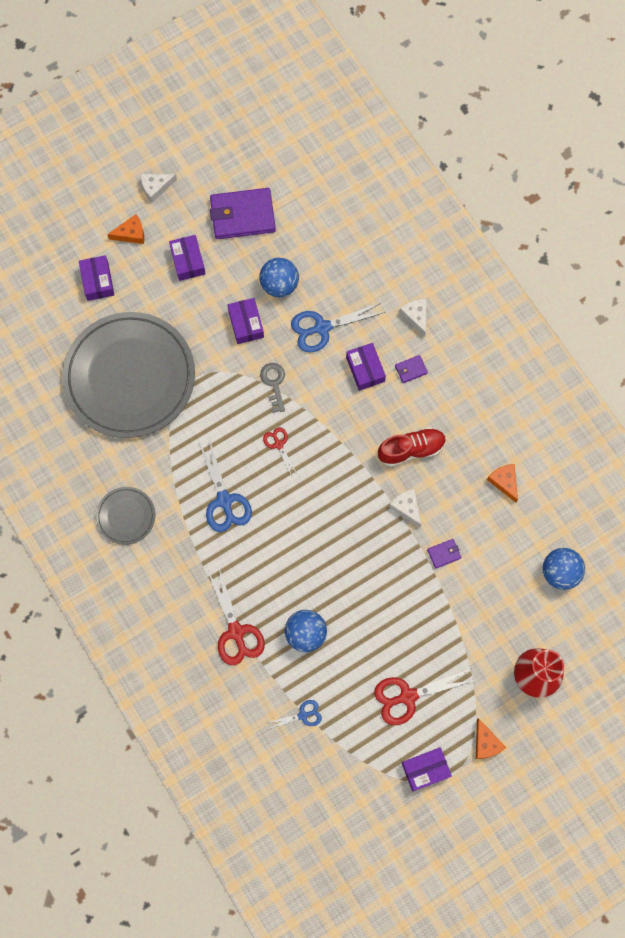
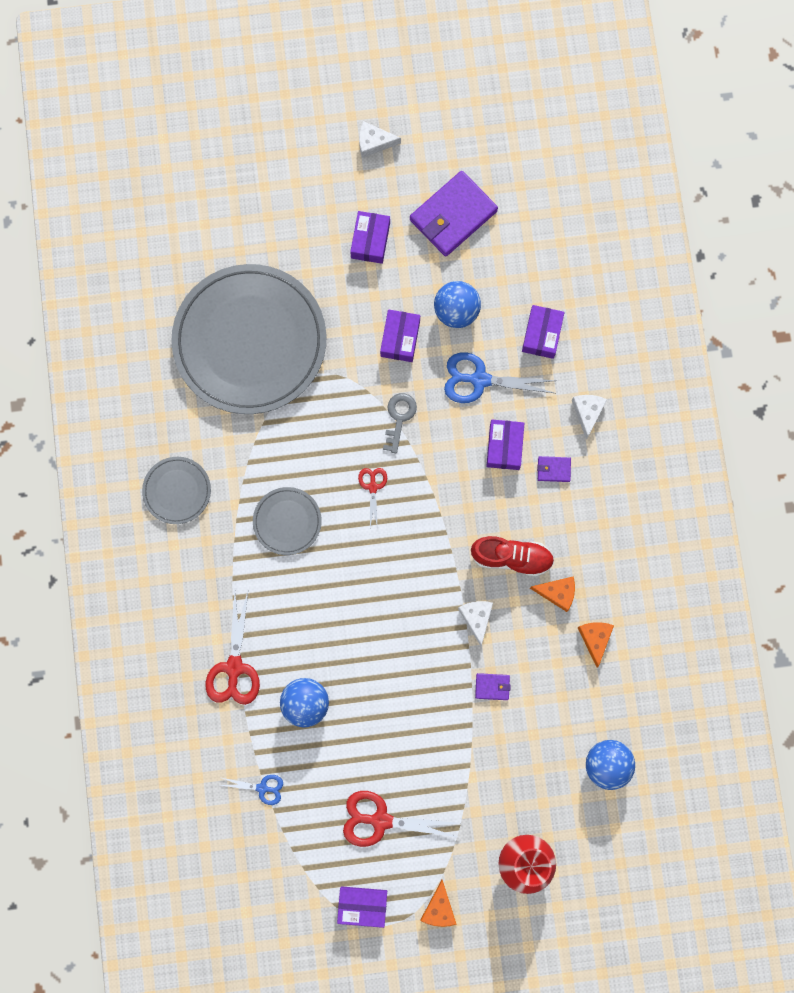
camera: 25 degrees right, 5 degrees up
(97, 281) = (264, 220): purple box -> purple box (542, 334)
(131, 233) = (323, 183): orange cheese -> orange cheese (557, 593)
(224, 500) = (287, 521): blue scissors -> grey plate
(242, 215) = (453, 215): purple wallet -> purple wallet turned 60 degrees counterclockwise

